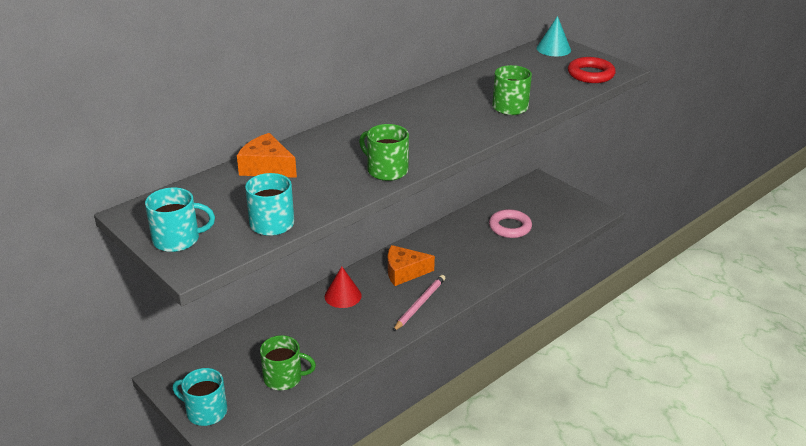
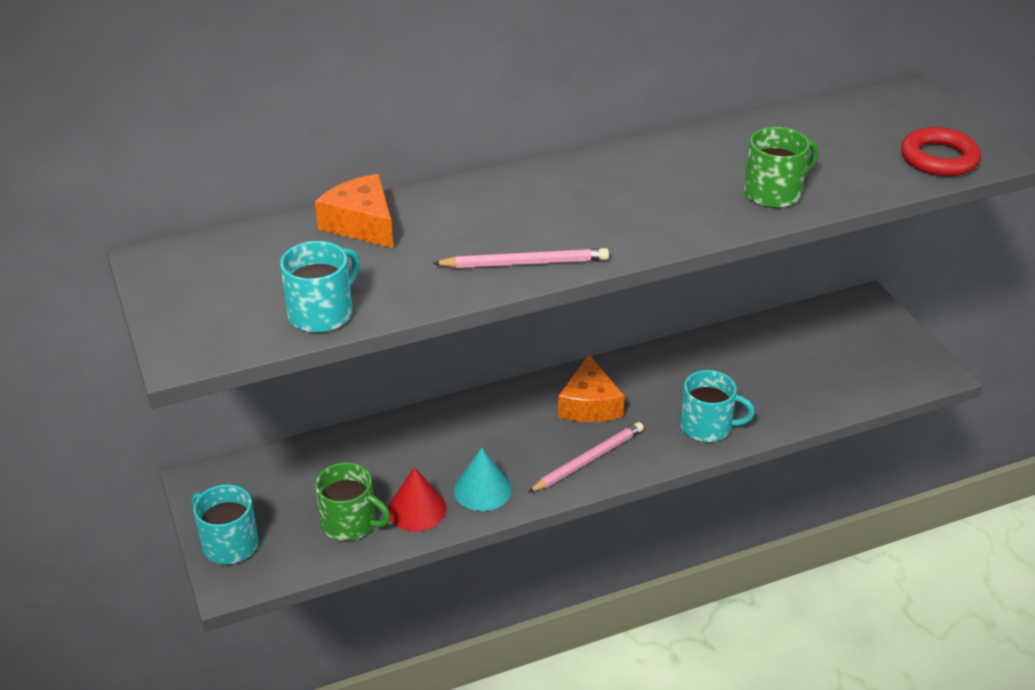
camera: 20 degrees right, 5 degrees up
(177, 239) = (187, 310): turquoise mug -> turquoise mug (707, 426)
(343, 296) = (485, 420): red cone -> red cone (417, 509)
(386, 170) = (525, 263): green mug -> pink pencil
(404, 272) = (589, 404): orange cheese -> orange cheese turned 105 degrees counterclockwise
(510, 227) = (783, 369): pink ring -> none
(553, 49) = (904, 103): turquoise cone -> turquoise cone (482, 489)

